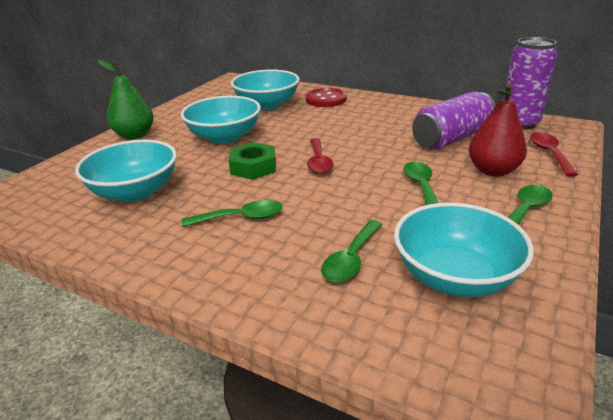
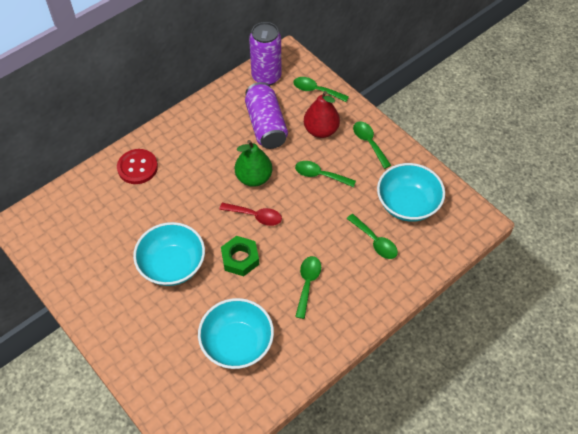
camera: 70 degrees left, 25 degrees up
(135, 135) = (122, 335): green pear -> green pear (254, 178)
(267, 105) = (119, 215): turquoise bowl -> none
(549, 154) = (316, 90): red spoon -> green spoon

